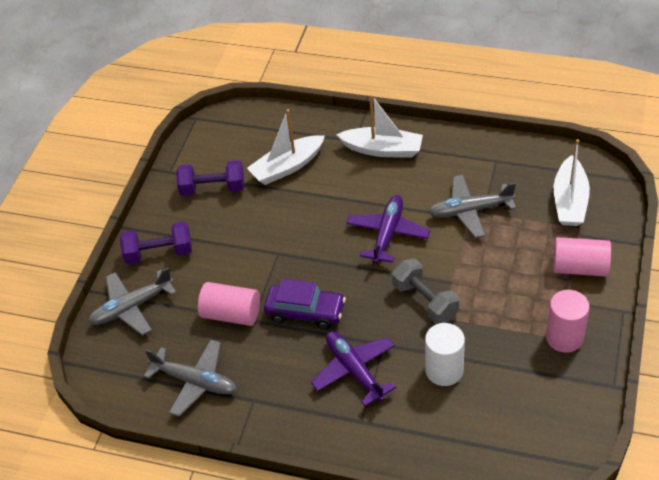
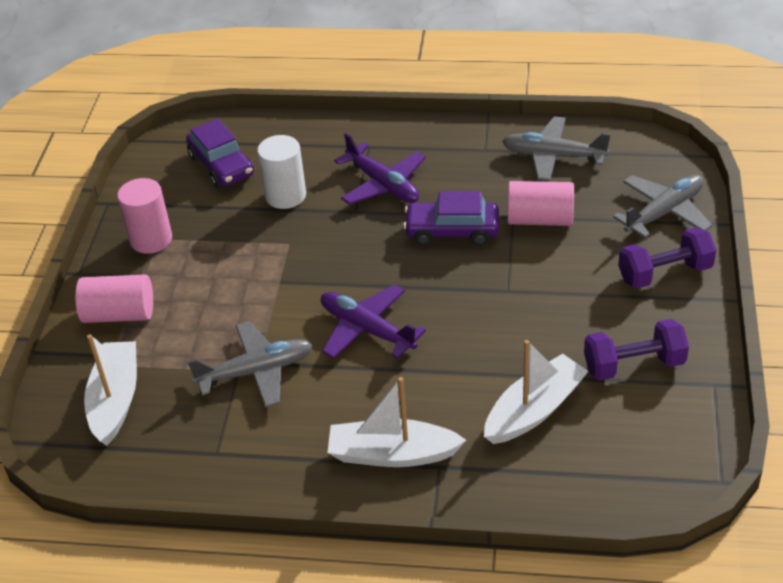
camera: 170 degrees right, 5 degrees down
(387, 233) = (366, 329): purple plane -> purple plane turned 120 degrees clockwise
(425, 301) = (311, 257): grey dumbbell -> none
(506, 417) = (221, 166): none -> purple car

